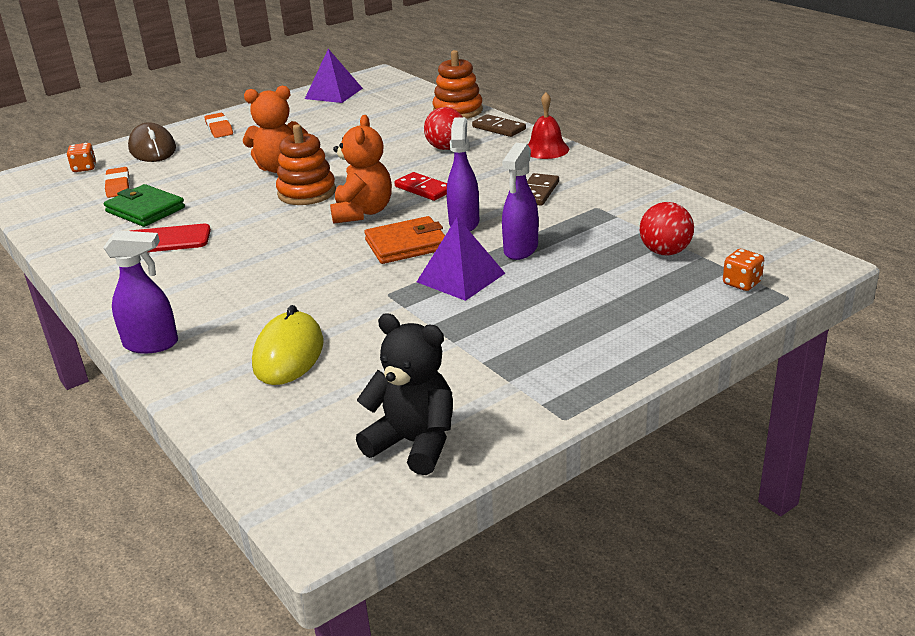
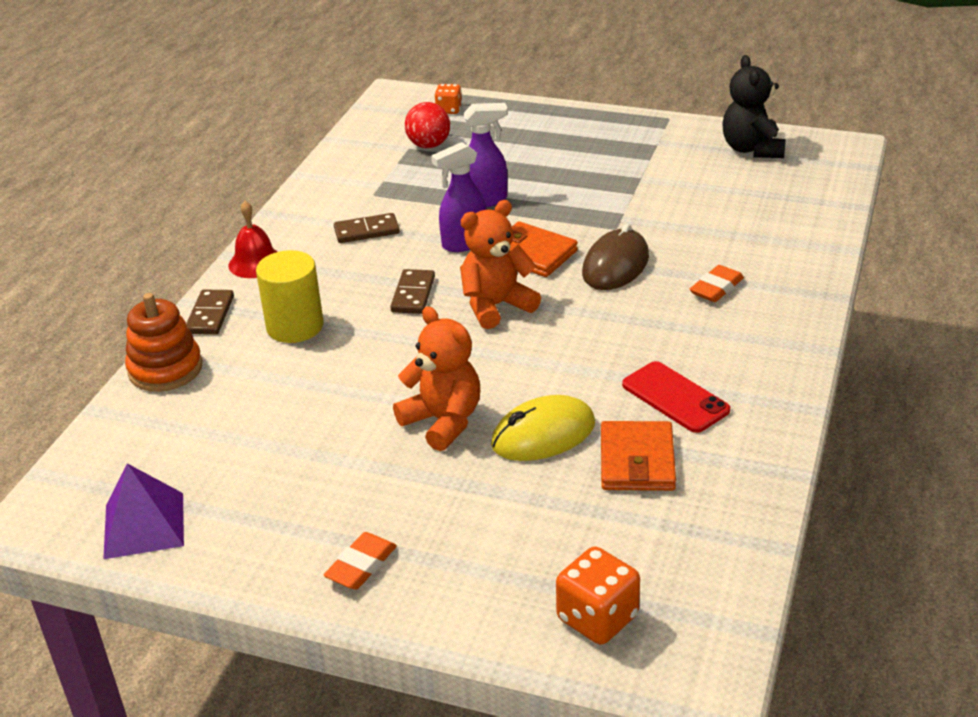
camera: 125 degrees left, 5 degrees up
(84, 168) = (597, 618): orange dice -> orange dice, size x1.63
(118, 186) = (610, 534): orange eraser -> orange eraser (716, 288)
(145, 210) = (637, 461): green wallet -> orange wallet
(152, 149) = (481, 589): brown mouse -> brown mouse (615, 265)
(152, 344) = (810, 295): purple spray bottle -> none
(288, 354) = (737, 230): yellow mouse -> yellow mouse (543, 435)
(307, 193) = (487, 364): orange stacking toy -> none
(423, 189) = (413, 294): red domino -> brown domino
(446, 148) = (295, 326): red ball -> yellow cylinder
(461, 277) = (556, 208): purple pyramid -> none

